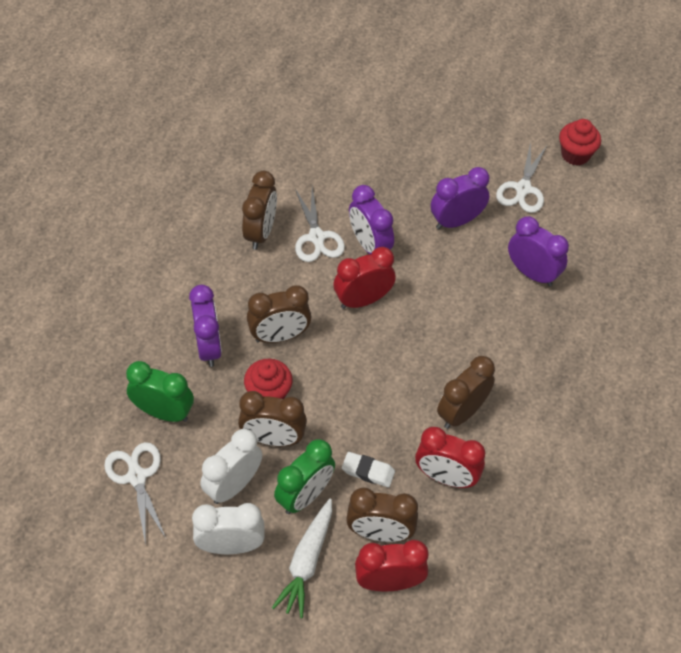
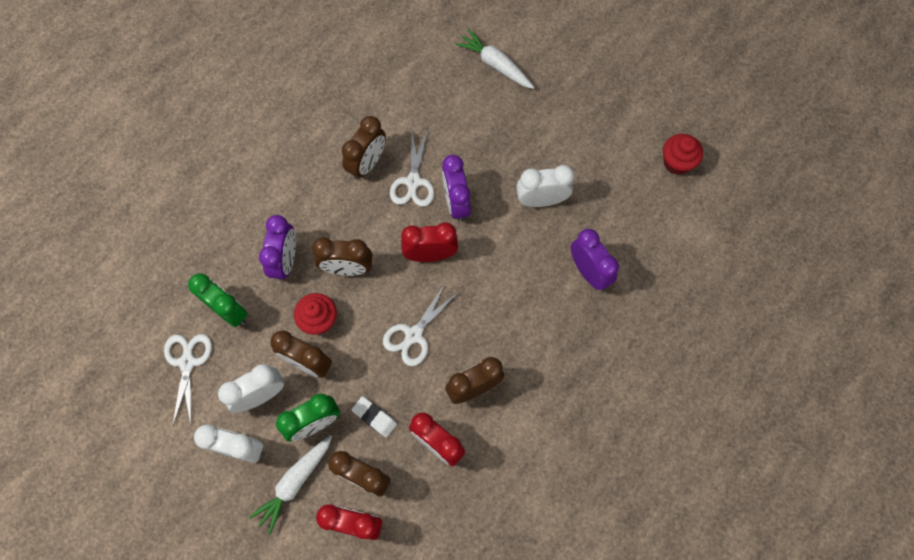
camera: 20 degrees right, 15 degrees up
(357, 111) = (495, 64): none -> white carrot
(456, 221) = (541, 200): purple clock -> white clock
(523, 189) = (614, 184): white scissors -> white scissors (414, 335)

